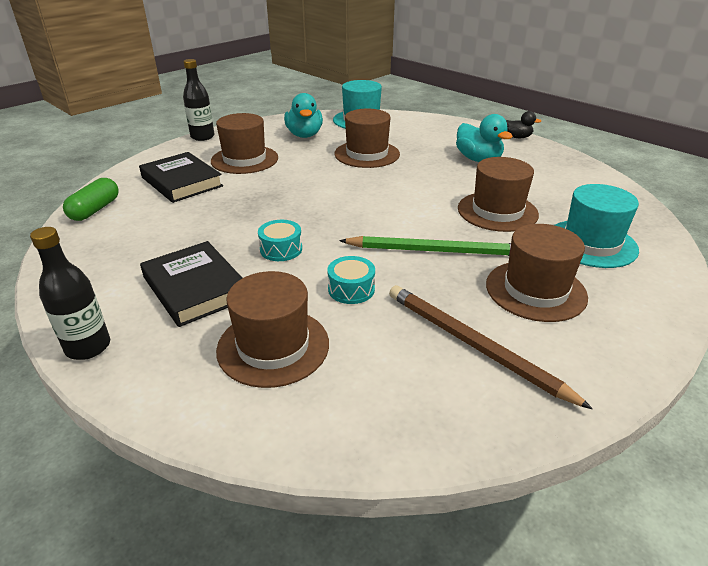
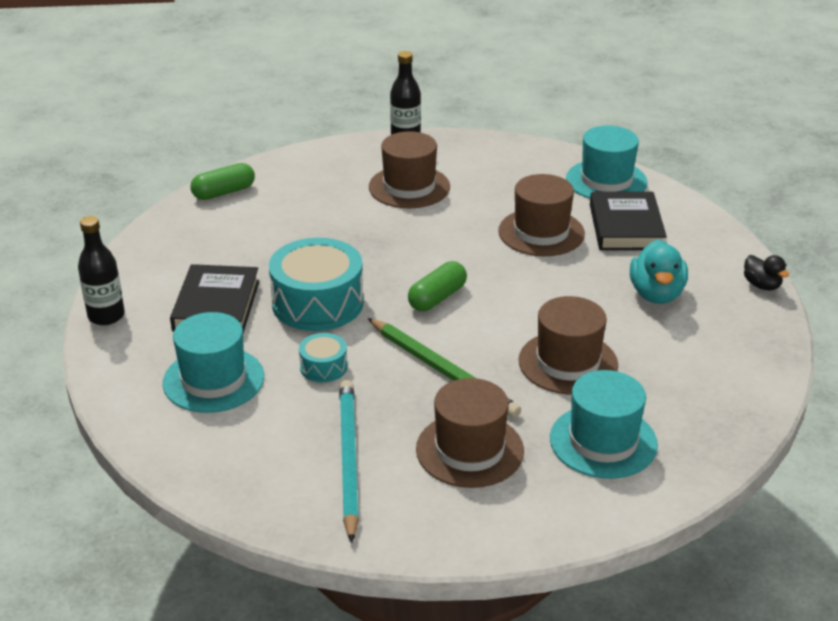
camera: 40 degrees right, 0 degrees up
(182, 182) = (322, 191): black book -> black book (626, 227)
(273, 346) = (213, 380): brown hat -> turquoise hat
(281, 249) = (317, 303): turquoise drum -> turquoise drum, size x2.06
(304, 135) = (511, 178): turquoise duck -> none
(361, 210) = (437, 298): none -> green capsule
(473, 345) = (348, 459): brown pencil -> turquoise pencil

